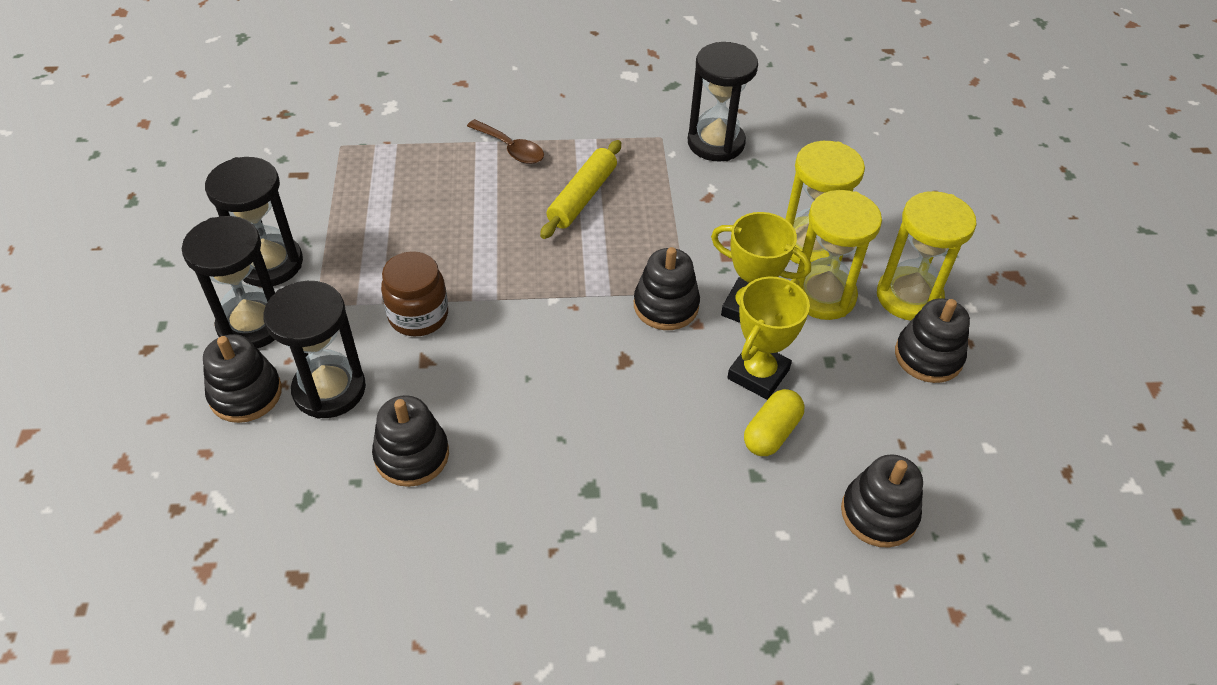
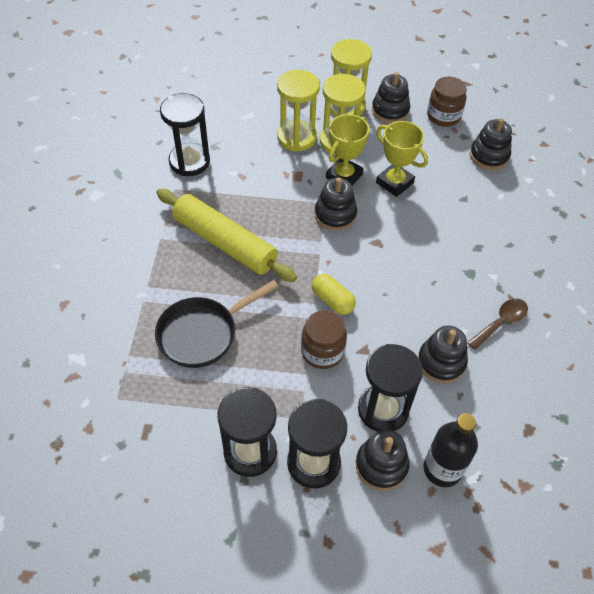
camera: 80 degrees left, 5 degrees up
(236, 464) = (442, 469): none -> black bottle
(434, 198) = (203, 333): none -> black pan
(511, 149) = (159, 279): brown spoon -> brown spoon (501, 322)
(582, 197) = (224, 242): yellow rolling pin -> yellow rolling pin, size x1.55
(771, 433) = (436, 186): yellow capsule -> yellow capsule (332, 301)
(952, 436) = (443, 116): none -> brown jar

